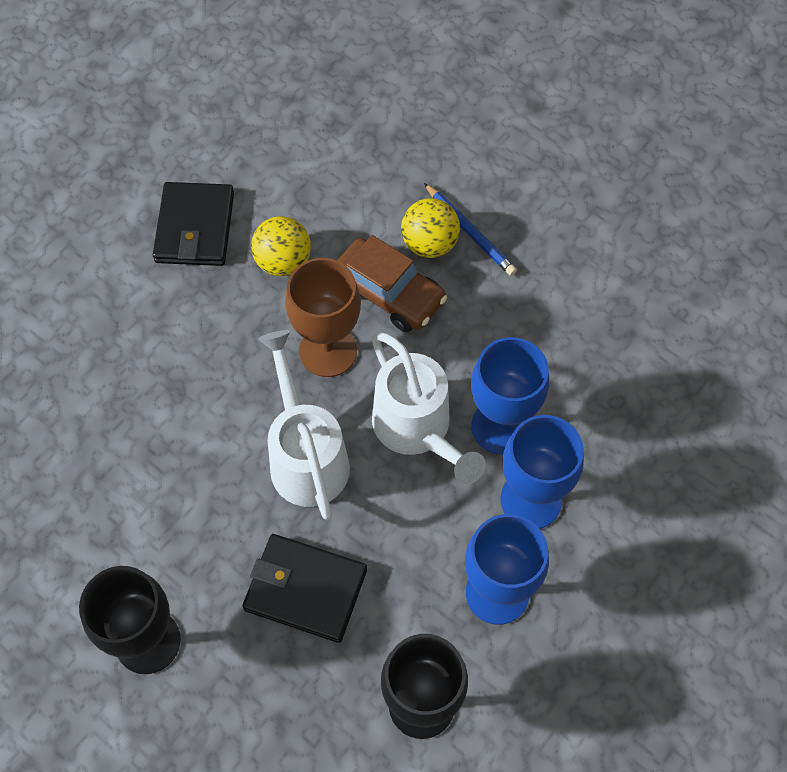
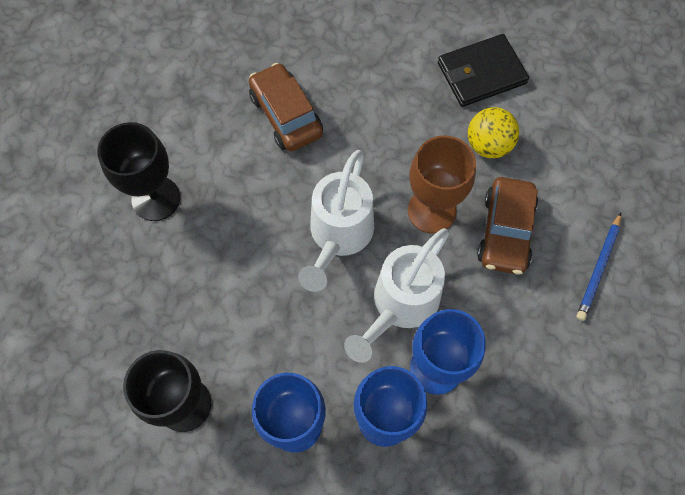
camera: 65 degrees right, 5 degrees up
(124, 448) = (286, 115): none -> brown car
(305, 590) = (236, 283): black wallet -> none
(306, 456) = (338, 235): white watering can -> white watering can turned 150 degrees clockwise
(429, 244) = (568, 242): yellow ball -> none

